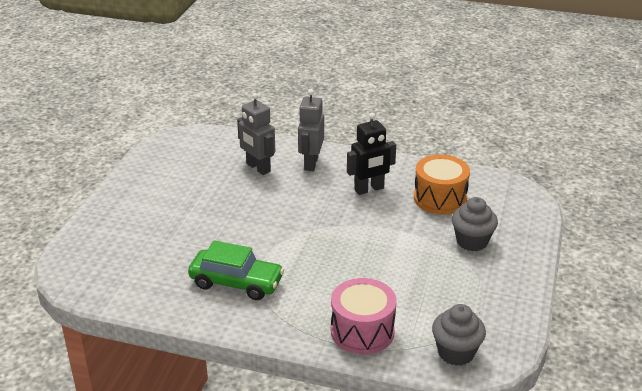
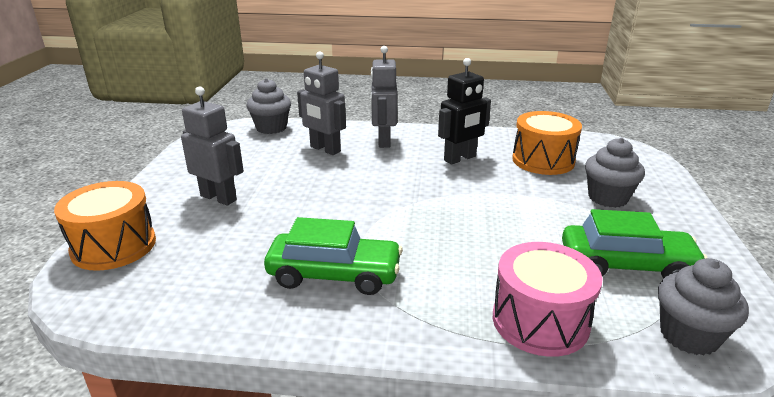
camera: 10 degrees left, 5 degrees down
(88, 243) = (114, 246): none -> orange drum
(165, 209) = (219, 198): none -> grey robot
(217, 139) = (271, 128): none -> grey cupcake
(447, 299) = (626, 265): none -> green car

